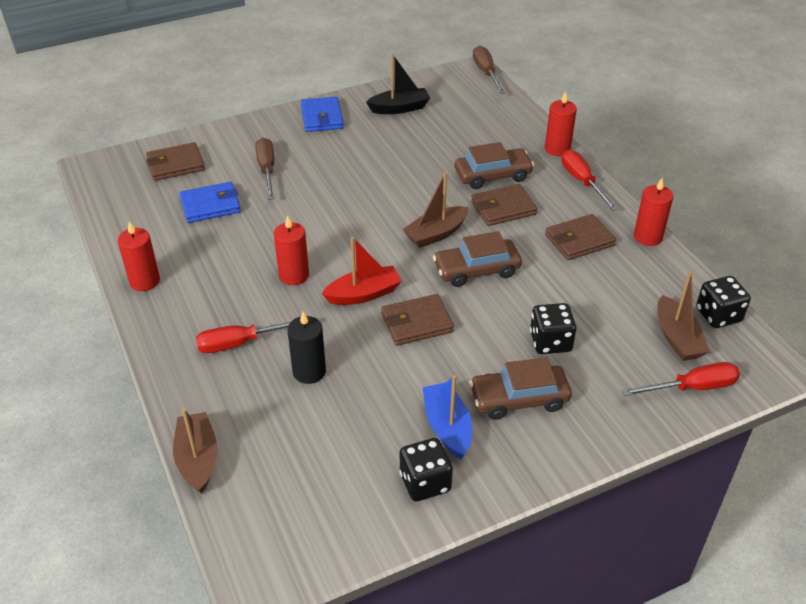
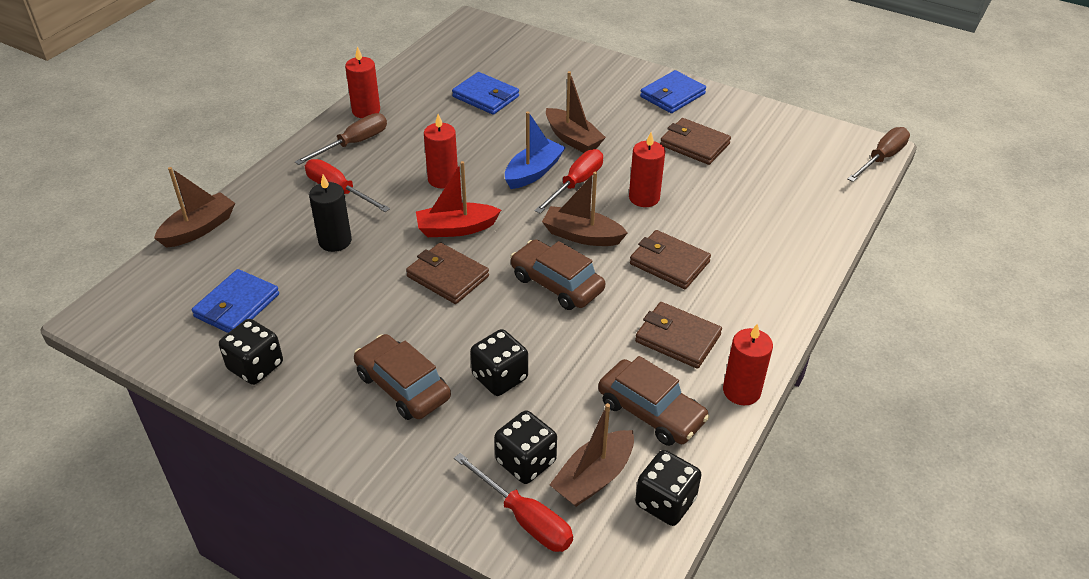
camera: 55 degrees right, 0 degrees up
(175, 165) = (517, 56): brown wallet -> brown wallet (694, 144)
(267, 170) = (563, 102): brown screwdriver -> brown screwdriver (353, 143)
(319, 187) = (573, 139): none -> brown boat
(335, 468) = (237, 305): none -> blue wallet
(364, 294) = (456, 228): red boat -> red boat turned 135 degrees clockwise
(399, 108) = (745, 131): black boat -> none
(447, 427) = (331, 352): blue boat -> blue boat (533, 172)
(492, 175) = (713, 234): brown car -> brown car (651, 411)
(557, 149) = (814, 261): red candle -> red candle (644, 198)
(582, 182) = (779, 302): red screwdriver -> red screwdriver (576, 184)
(641, 364) = (526, 461): none -> black dice

